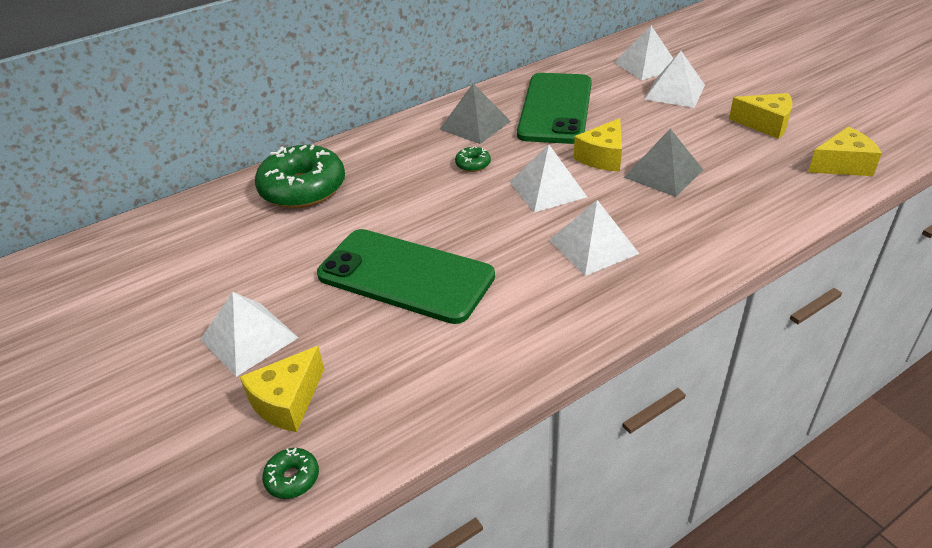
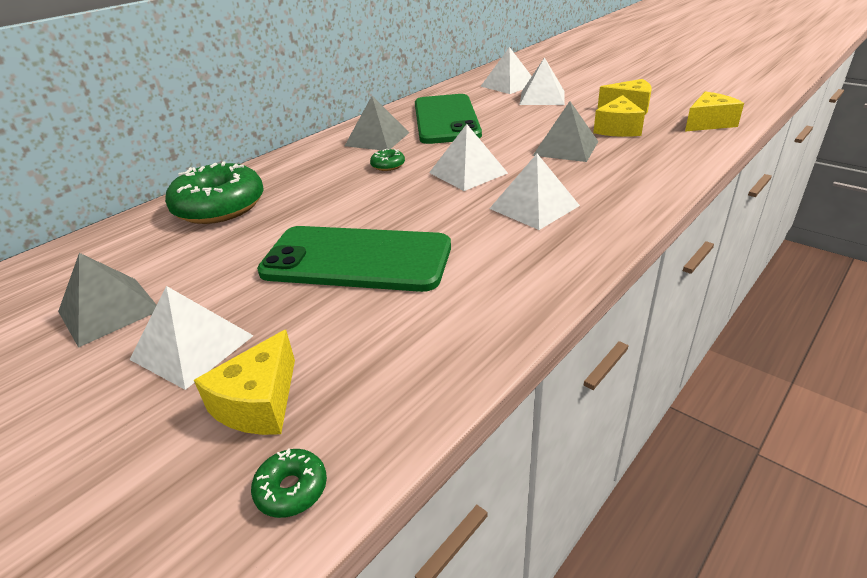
camera: 15 degrees left, 5 degrees down
(191, 287) = (109, 310): none -> grey pyramid
(602, 157) = (505, 145): yellow cheese -> yellow cheese (617, 129)

